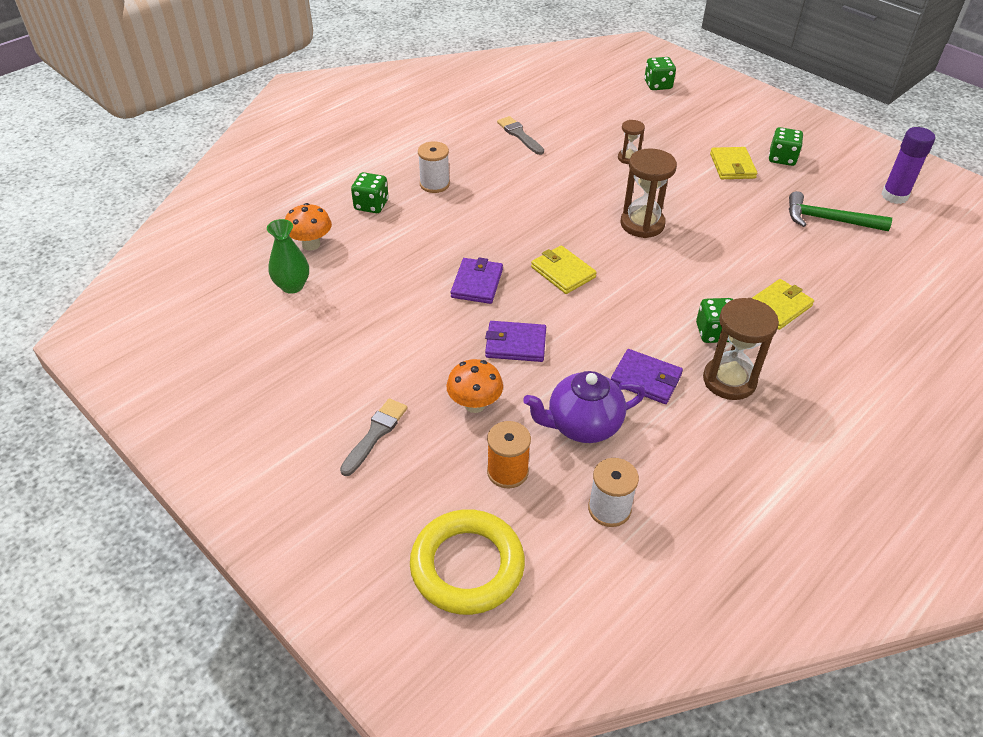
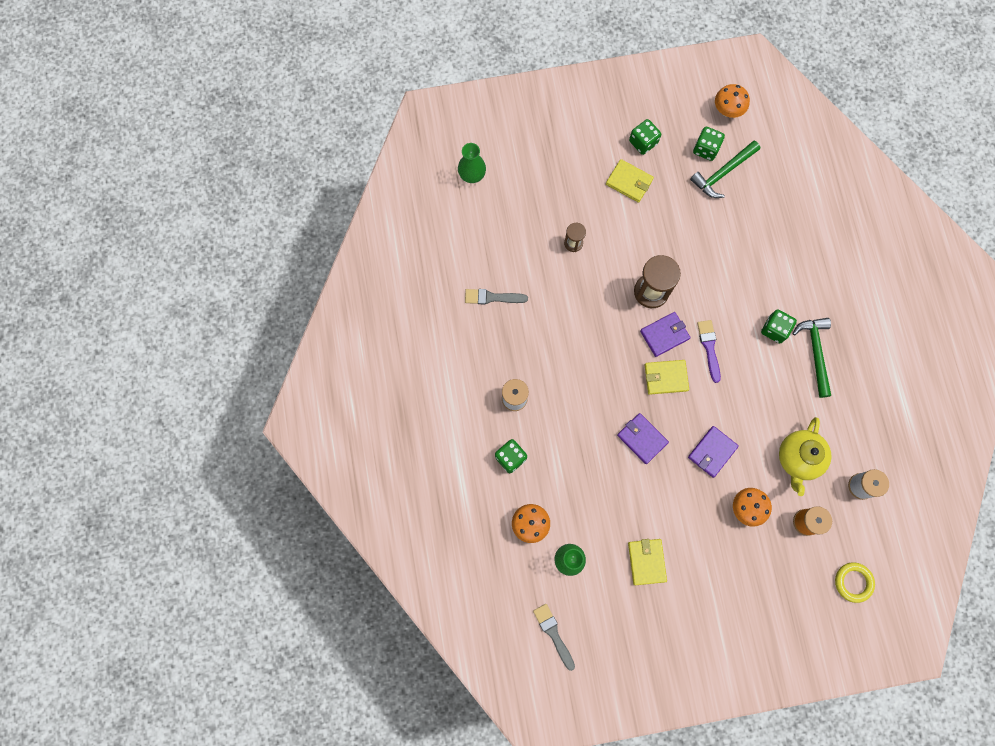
camera: 55 degrees left, 30 degrees up
(375, 434) = (735, 579): grey brush -> grey brush (553, 634)
(467, 566) = (853, 582): yellow ring -> yellow ring, size x0.58
(582, 425) = (798, 459): purple teapot -> yellow teapot
(617, 84) = (472, 175): none -> green vase
(632, 290) = (709, 348): none -> purple brush
(646, 379) = (786, 398): purple wallet -> purple wallet (664, 335)
(658, 85) = (495, 147): green dice -> green dice (706, 149)
(729, 380) = (815, 353): brown hourglass -> green hammer
(778, 307) = (777, 274): yellow wallet -> yellow wallet (646, 561)
(894, 196) = (727, 110): purple glue stick -> orange mushroom

